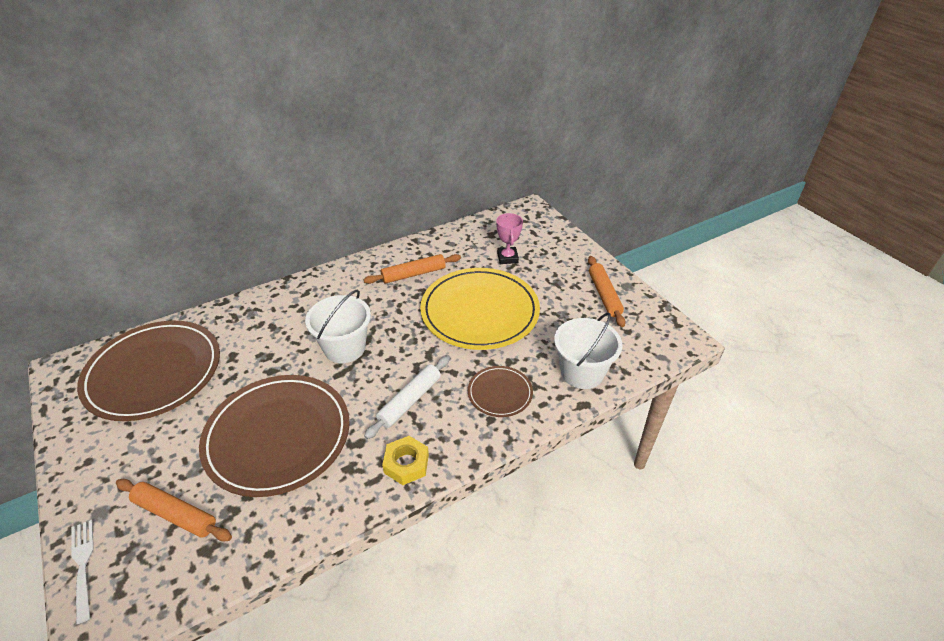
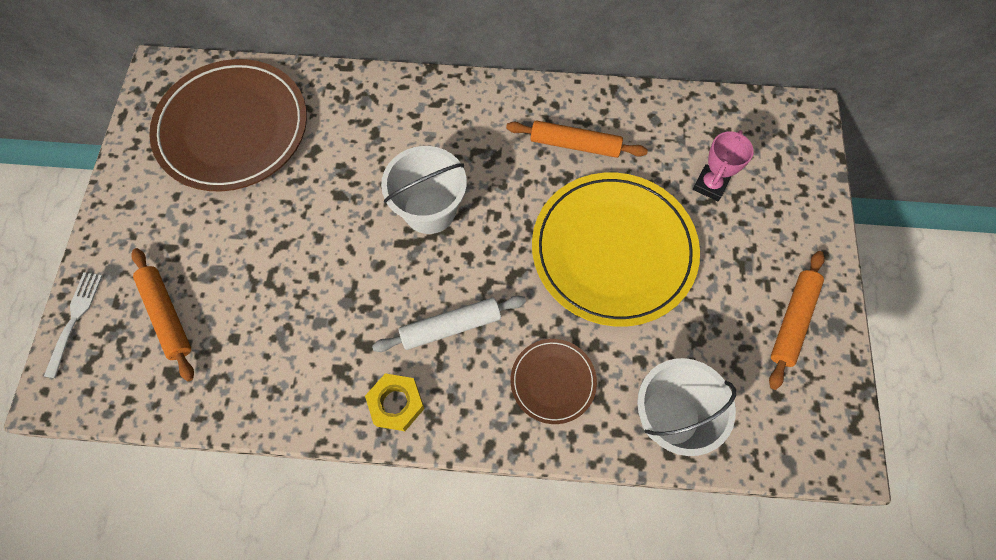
camera: 35 degrees right, 25 degrees up
(278, 436) = (298, 286): brown plate -> none

